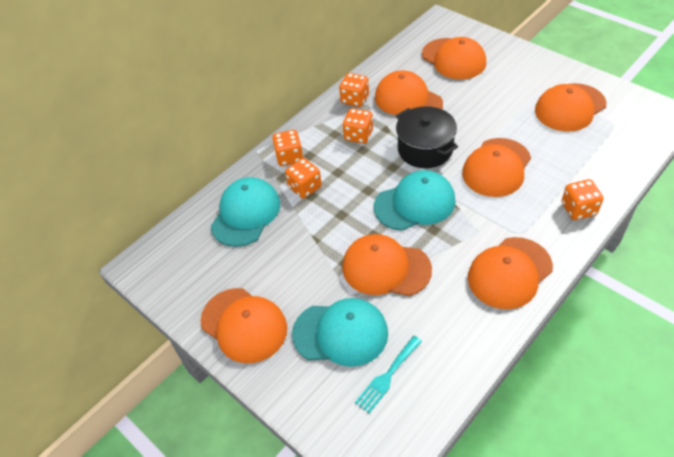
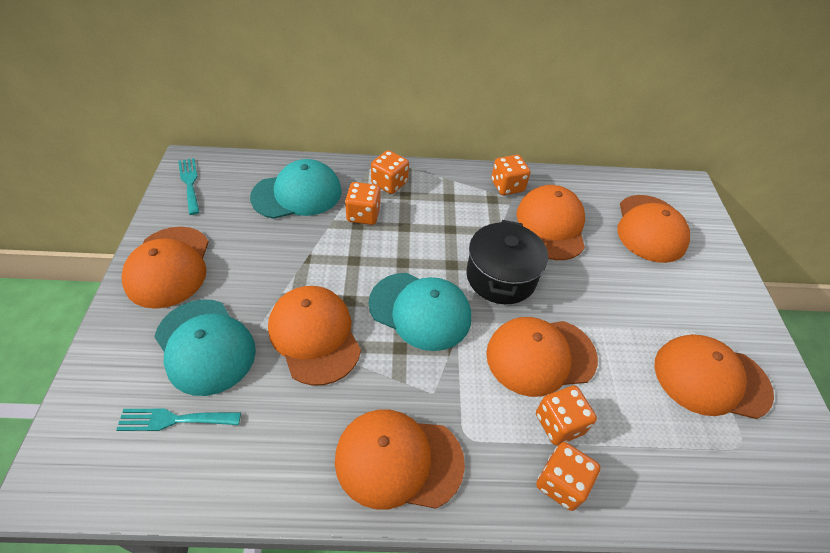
camera: 40 degrees right, 0 degrees up
(164, 274) = (190, 183): none -> turquoise fork
(358, 135) = (465, 215): orange dice -> orange dice (559, 424)

